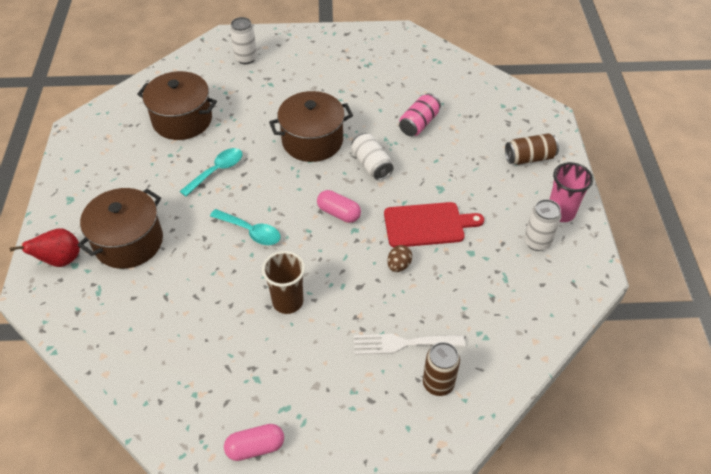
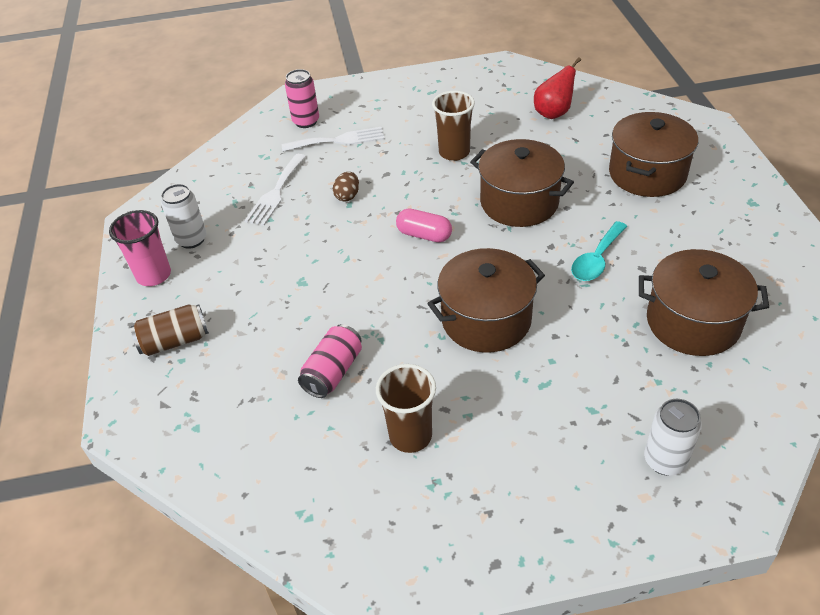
camera: 175 degrees right, 5 degrees down
(60, 260) = (704, 149): red pear -> red pear (553, 113)
(251, 231) = (519, 202): turquoise spoon -> brown pot
(255, 447) = (446, 71): pink capsule -> none
(371, 165) = (395, 298): white can -> none
(376, 85) = (410, 436): none -> brown cup
(427, 225) = (317, 238): red cutting board -> none
(438, 383) = (306, 121): brown can -> pink can
(466, 283) = (276, 192): none -> white fork

